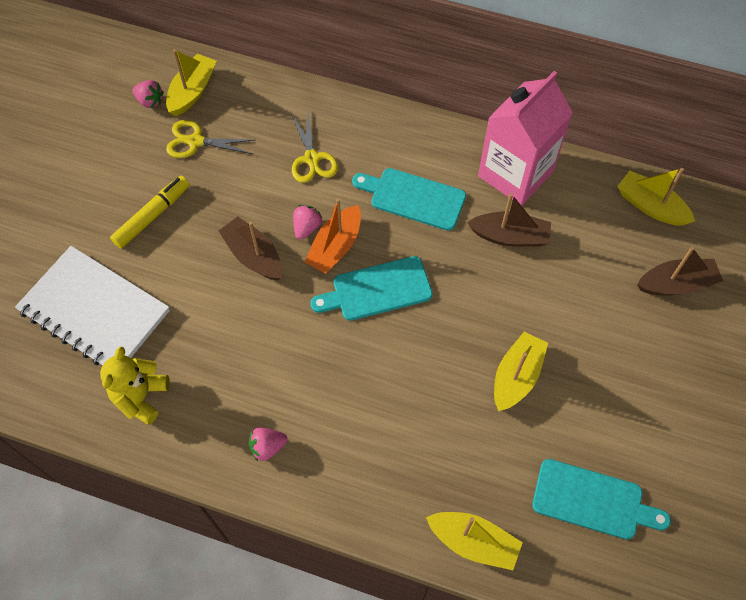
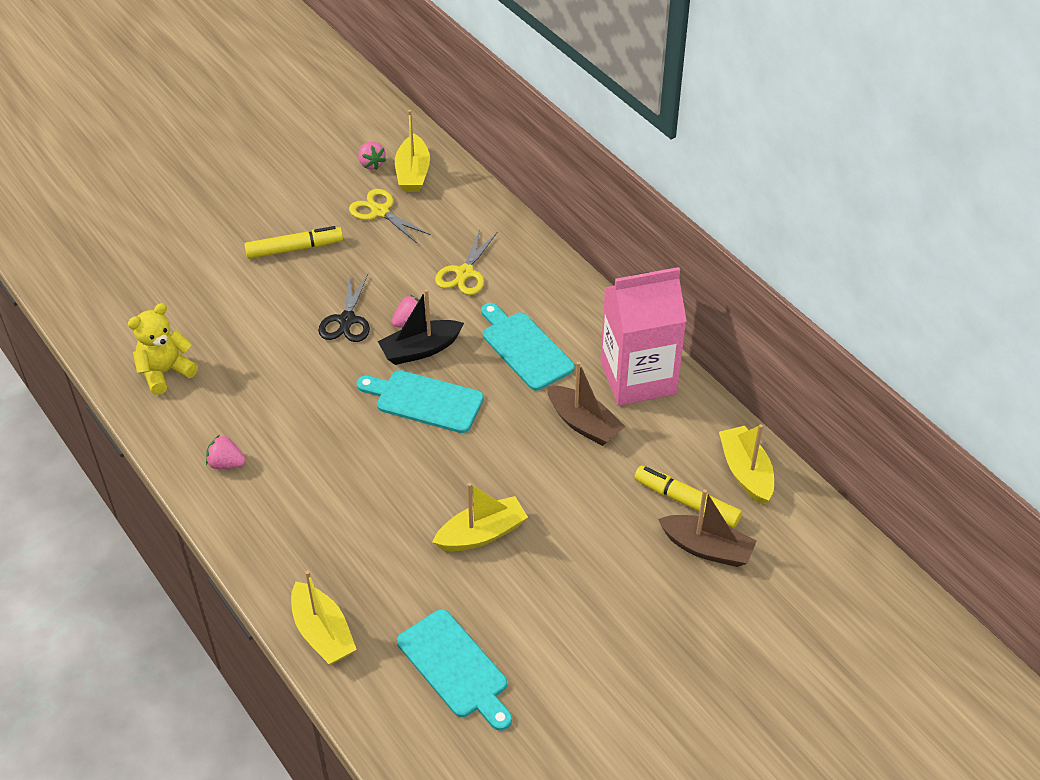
camera: 35 degrees right, 15 degrees down
(94, 311) = (187, 293): white notebook -> none
(192, 91) = (413, 173): yellow boat -> yellow boat turned 120 degrees clockwise
(254, 256) = (347, 320): brown boat -> black scissors
(335, 247) = (420, 349): orange boat -> black boat
(632, 255) = (686, 502): none -> yellow marker

